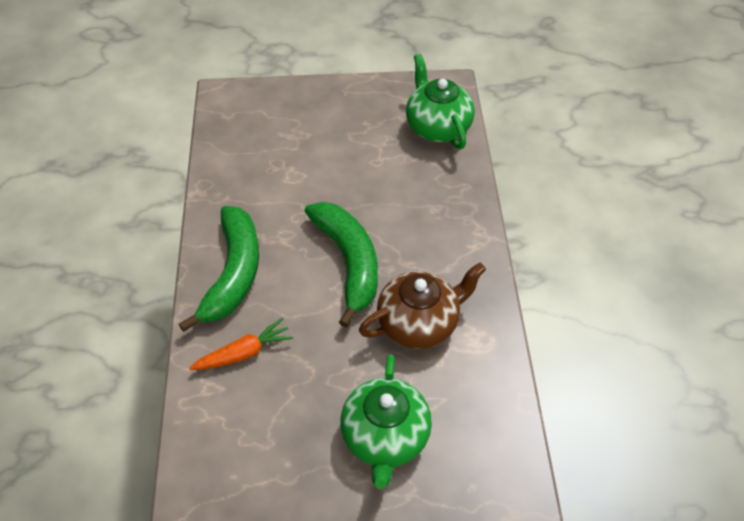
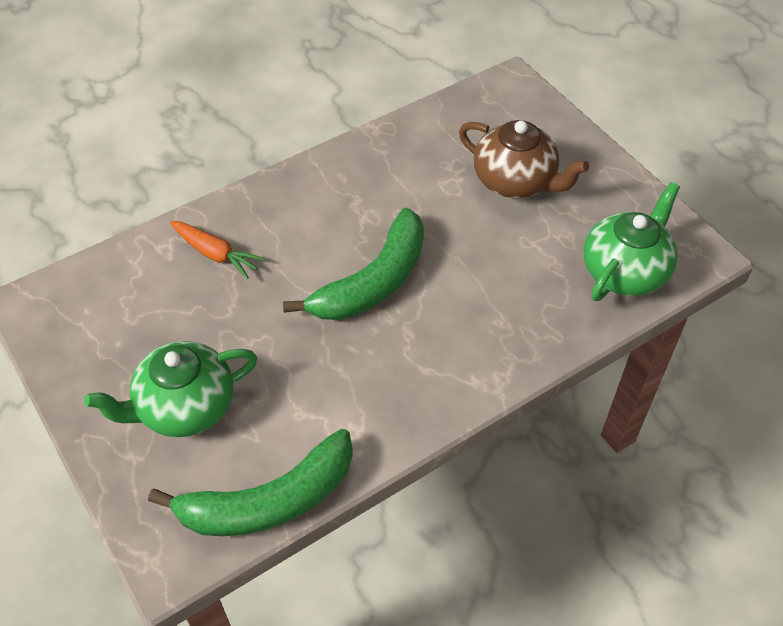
camera: 60 degrees right, 0 degrees up
(233, 274) = (298, 202): green banana -> green banana (268, 501)
(419, 323) = (337, 376): brown teapot -> brown teapot (515, 181)

